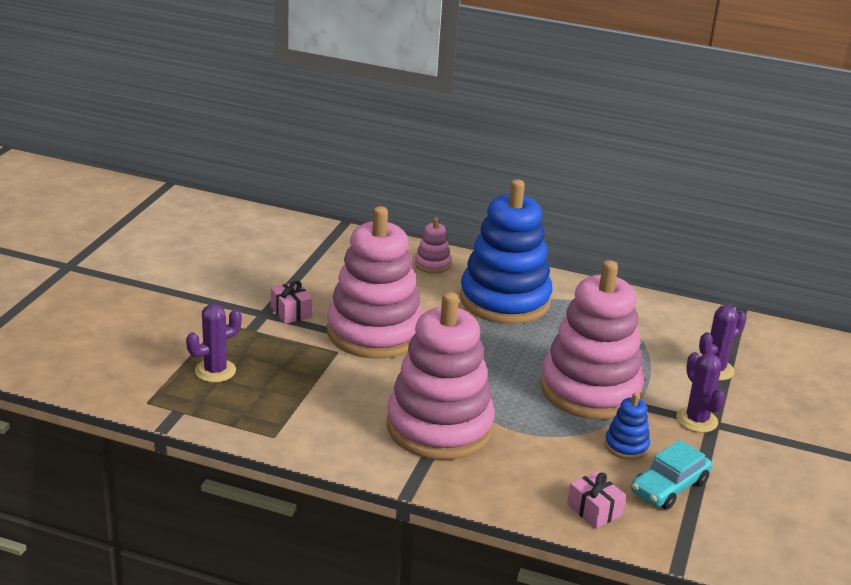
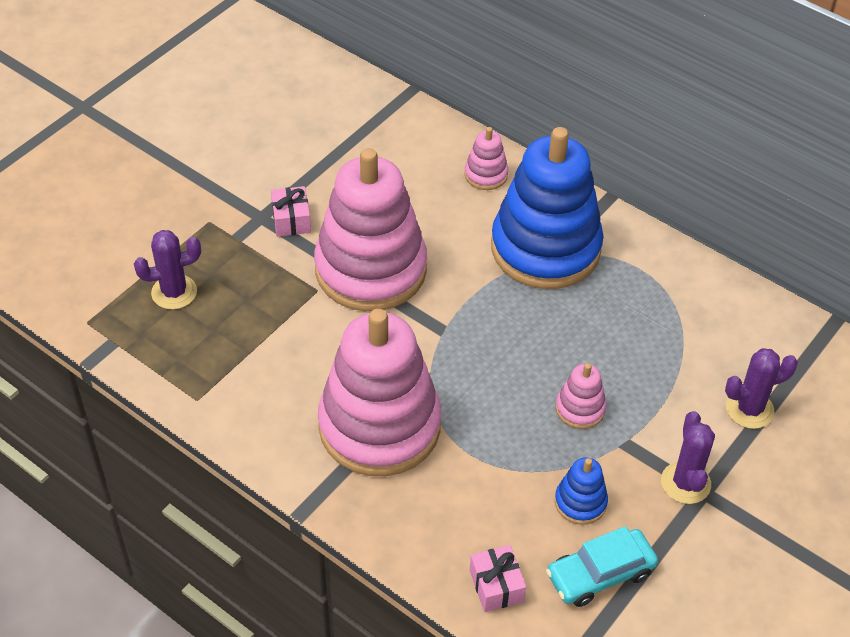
camera: 20 degrees right, 20 degrees up
(590, 390) = (580, 409): pink stacking toy -> pink stacking toy, size x0.41

